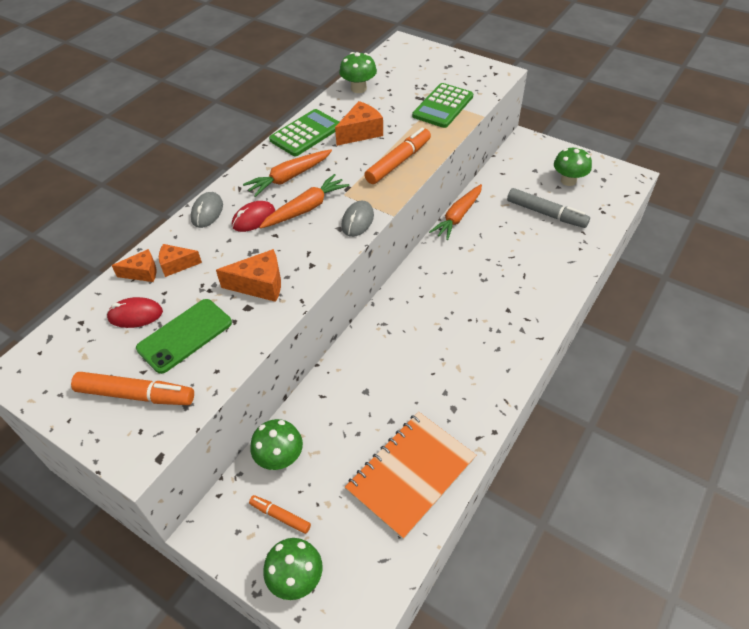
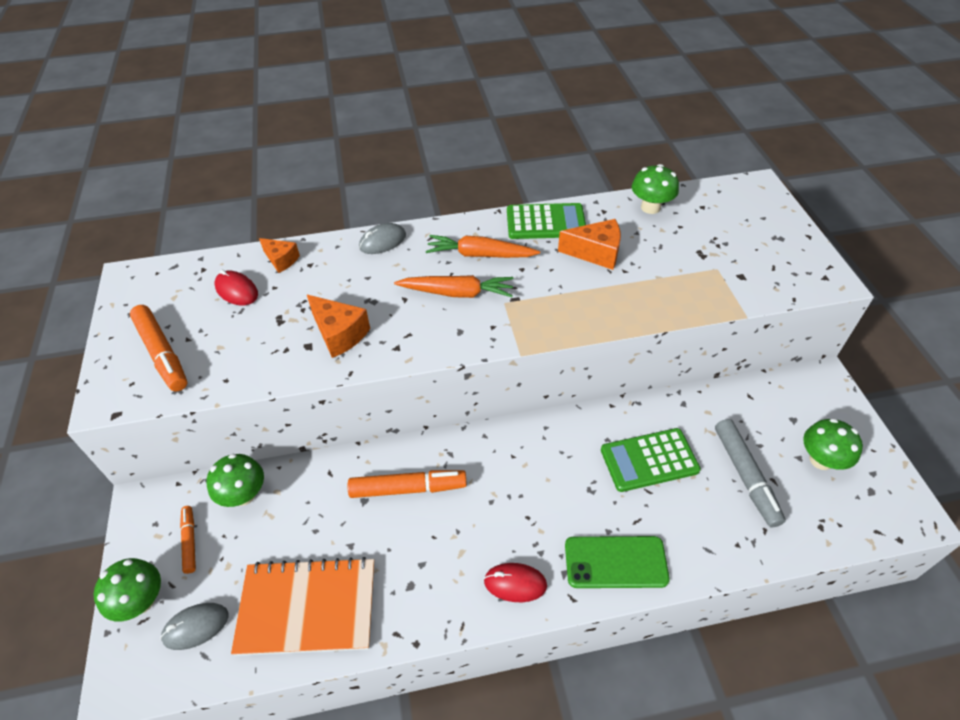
camera: 45 degrees right, 0 degrees up
(177, 265) = (309, 271): orange cheese -> none
(185, 335) = (243, 333): green phone -> green phone (615, 562)
(253, 219) = (407, 272): red mouse -> red mouse (515, 583)
(357, 221) = (483, 336): grey mouse -> grey mouse (196, 627)
(398, 162) = (593, 306): orange marker -> orange marker (408, 488)
(443, 106) = (714, 278): green calculator -> green calculator (649, 460)
(458, 217) = (643, 407): orange carrot -> none

